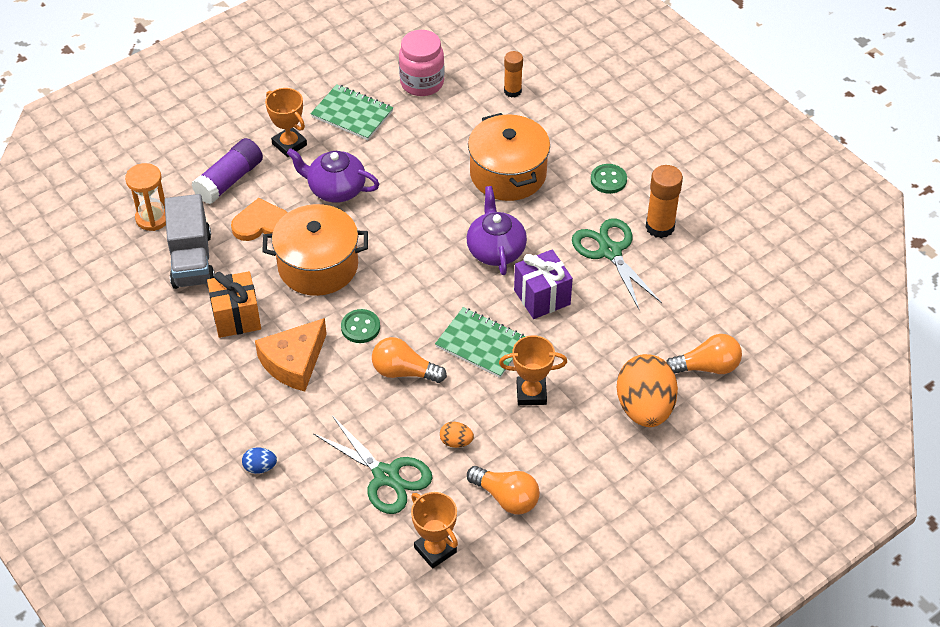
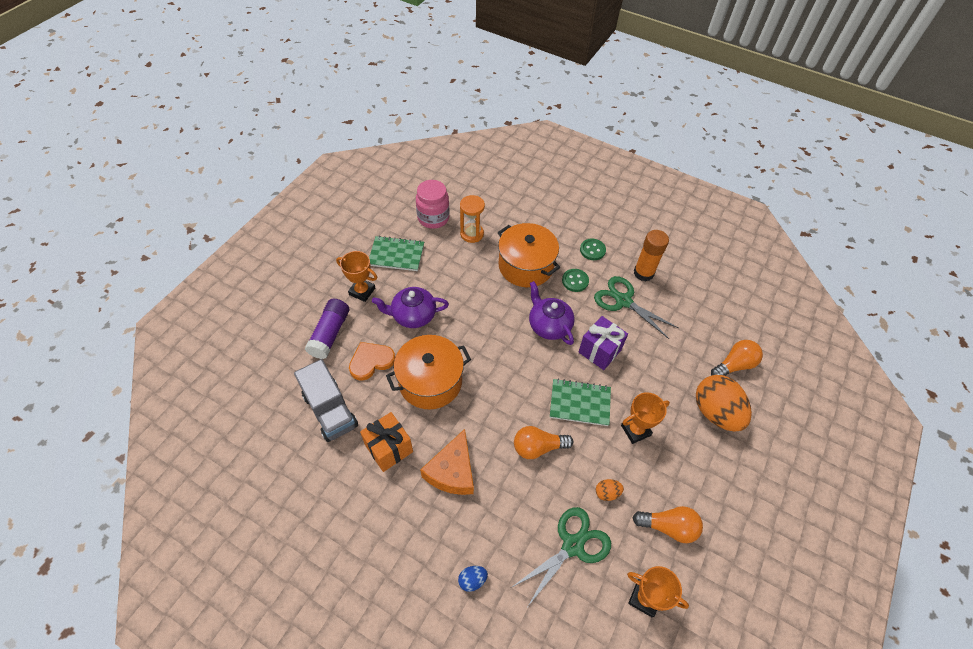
camera: 25 degrees left, 5 degrees up
(153, 218) = (283, 385): orange hourglass -> orange hourglass (472, 234)
(360, 327) = (487, 421): green button -> green button (575, 281)
(386, 476) = (573, 545): green scissors -> green scissors turned 60 degrees counterclockwise
(512, 91) = (496, 207): orange glue stick -> none

